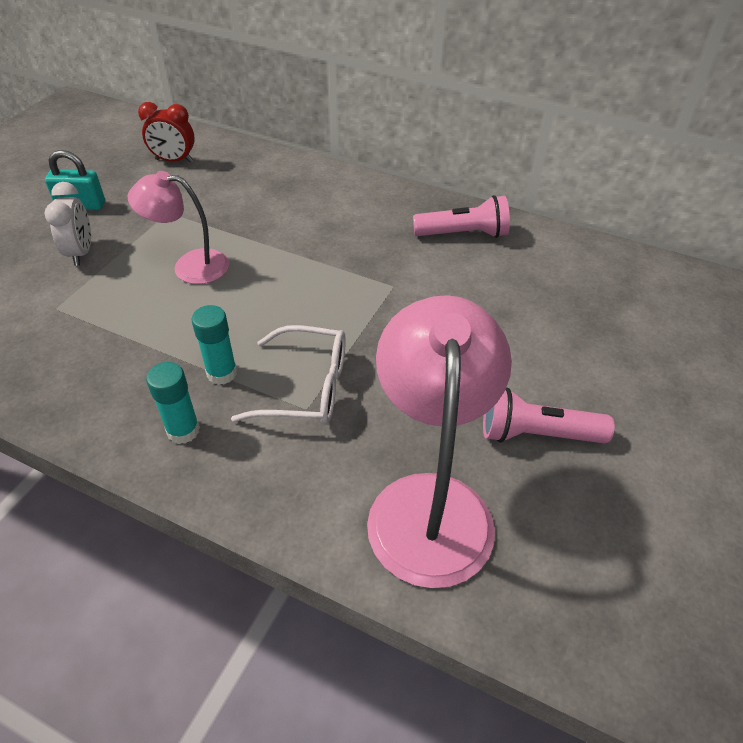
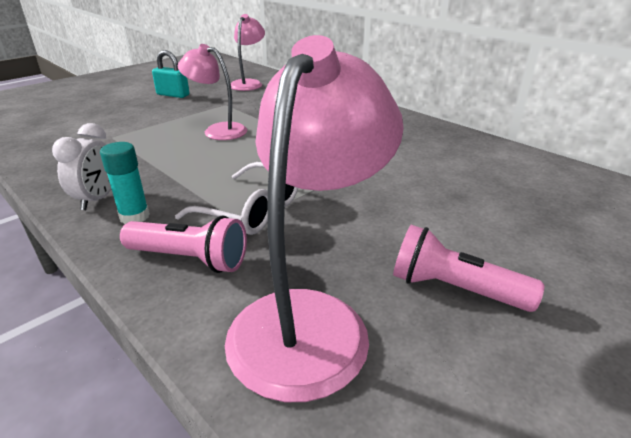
camera: 20 degrees right, 15 degrees down
(81, 253) = (153, 114): white clock -> white clock (98, 199)
(174, 161) = (249, 83): red clock -> pink lamp
(222, 373) = (192, 189): turquoise glue stick -> none
(463, 234) = (444, 144): pink flashlight -> pink flashlight (189, 259)

